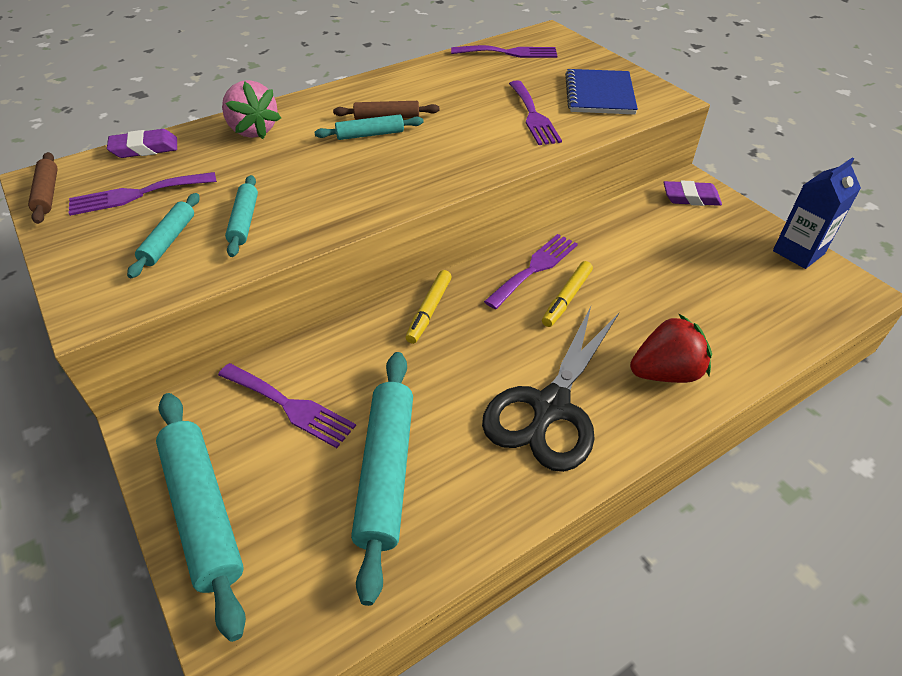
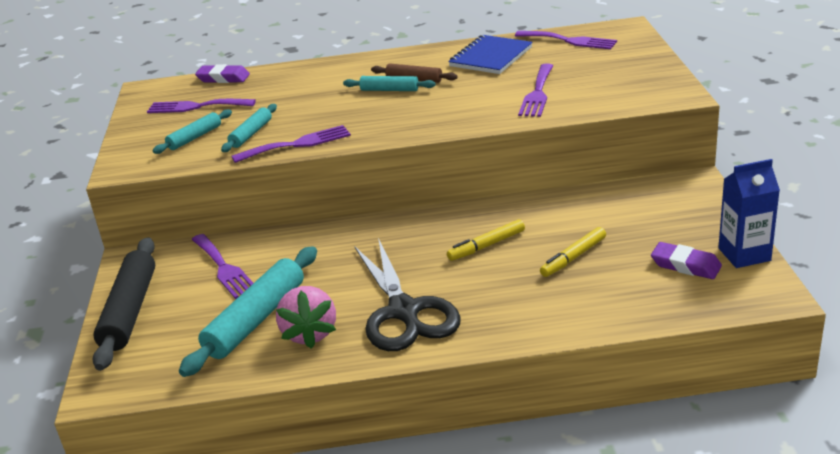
camera: 30 degrees right, 15 degrees down
(47, 193) = (143, 98): brown rolling pin -> none
(203, 511) = (130, 311): turquoise rolling pin -> black rolling pin
(253, 130) = (306, 76): pink strawberry -> pink strawberry (309, 333)
(429, 311) = (369, 232): yellow marker -> yellow marker (573, 257)
(535, 268) = (480, 220): purple fork -> purple fork (297, 144)
(550, 408) = (404, 312): black scissors -> black scissors turned 75 degrees counterclockwise
(599, 94) = (617, 84): blue notebook -> blue notebook (491, 57)
(665, 372) = (519, 312): red strawberry -> none
(690, 198) = (681, 193): purple eraser -> purple eraser (685, 265)

